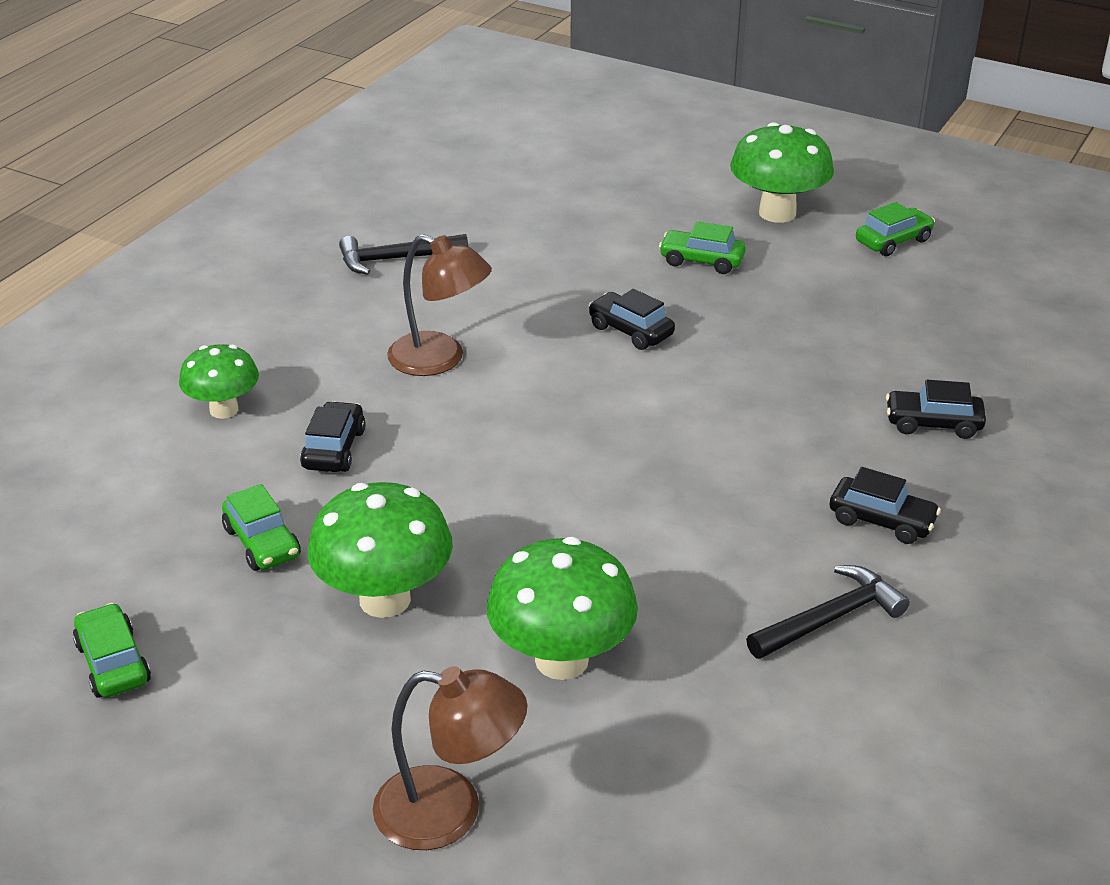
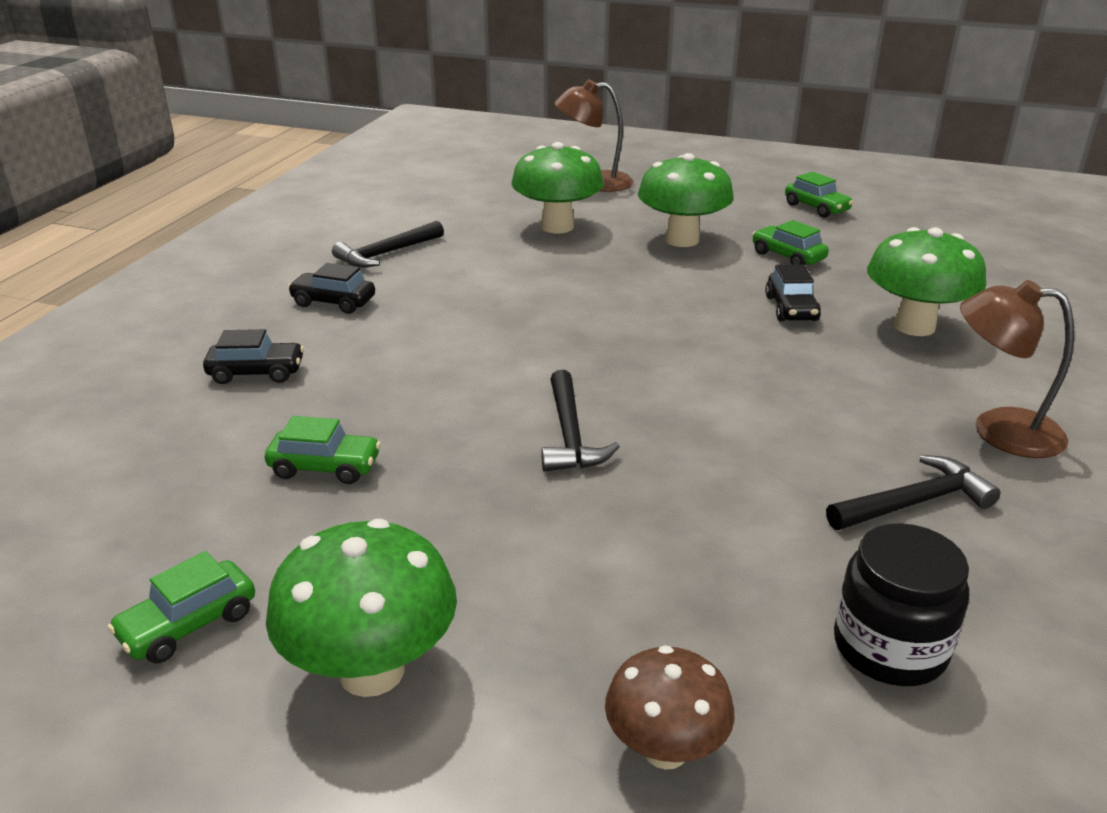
camera: 170 degrees right, 5 degrees down
(224, 410) = (914, 326): green mushroom -> green mushroom, size x1.56
(440, 360) = (758, 384): brown lamp -> brown lamp (999, 430)
(482, 196) = (889, 647): none -> black jar
(625, 175) = (665, 750): none -> brown mushroom
(630, 331) = (570, 435): black car -> black hammer
(701, 261) = (496, 548): green car -> green car (325, 467)

